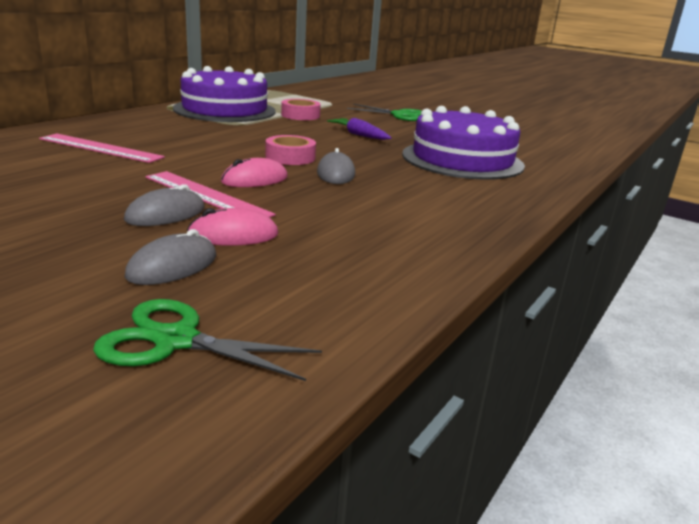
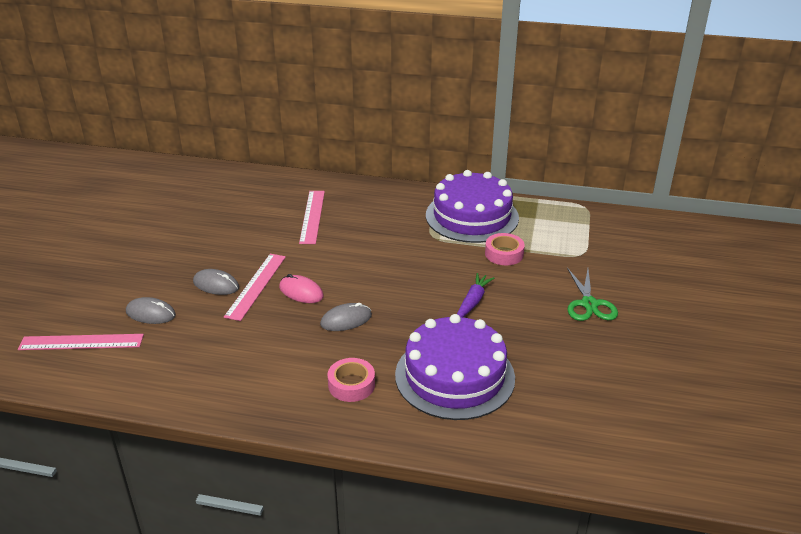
camera: 70 degrees right, 10 degrees up
(176, 340) = (81, 342): green scissors -> pink ruler
(233, 235) = (200, 317): pink mouse -> none
(290, 157) = (366, 289): pink tape -> pink tape (351, 385)

